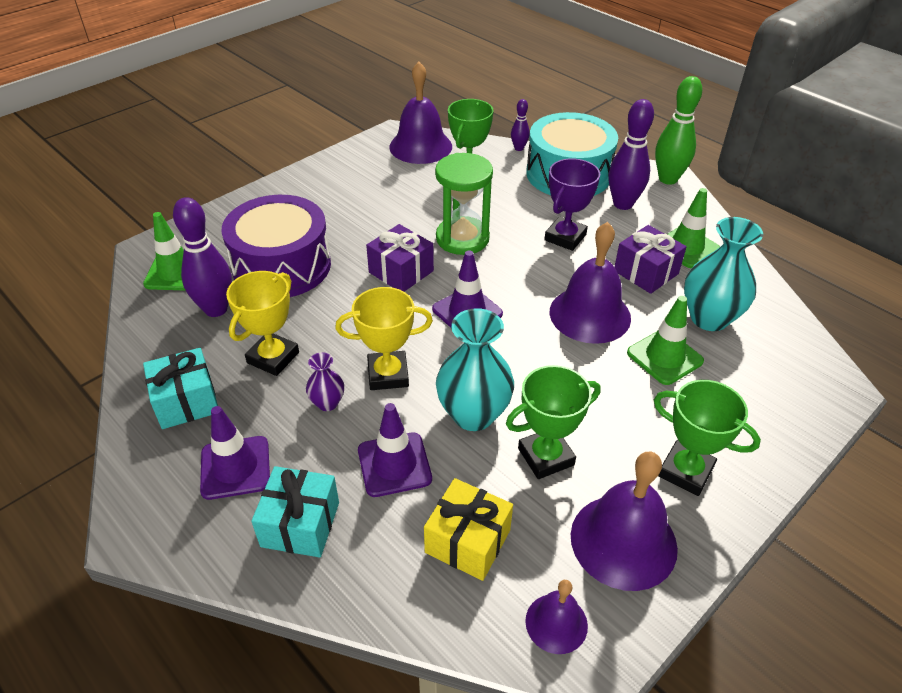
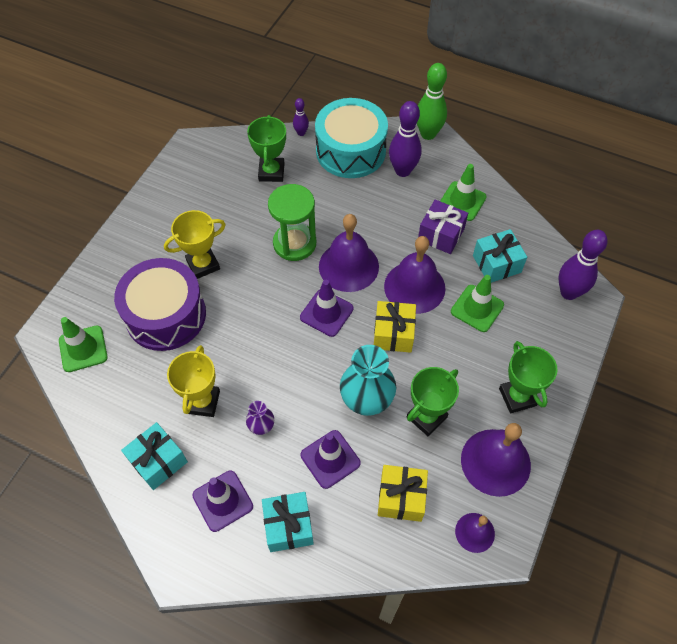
camera: 20 degrees left, 15 degrees up
(216, 309) = (135, 373): purple bowling pin -> purple bowling pin (569, 292)
(388, 374) = (293, 388): yellow trophy -> yellow trophy (203, 264)
(401, 272) = (261, 291): purple gift -> none
(420, 146) = (219, 153): purple bell -> purple bell (348, 266)
(541, 354) = (393, 333): none -> yellow gift
(565, 237) = (371, 218): purple trophy -> none
(685, 471) = (517, 397): green trophy -> green trophy turned 60 degrees clockwise
(709, 318) = (496, 264): turquoise vase -> turquoise gift

